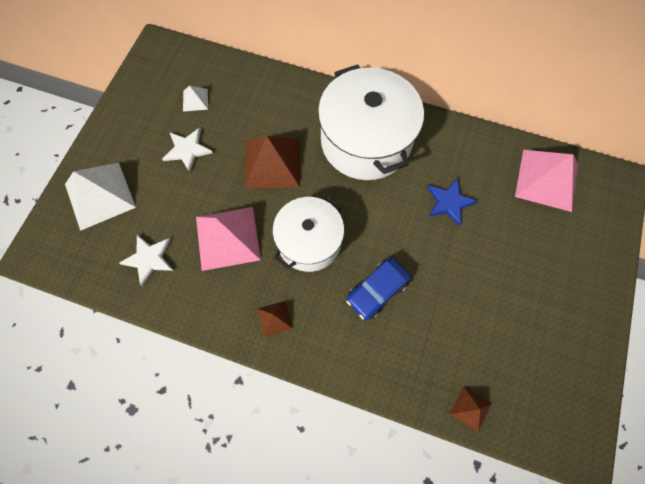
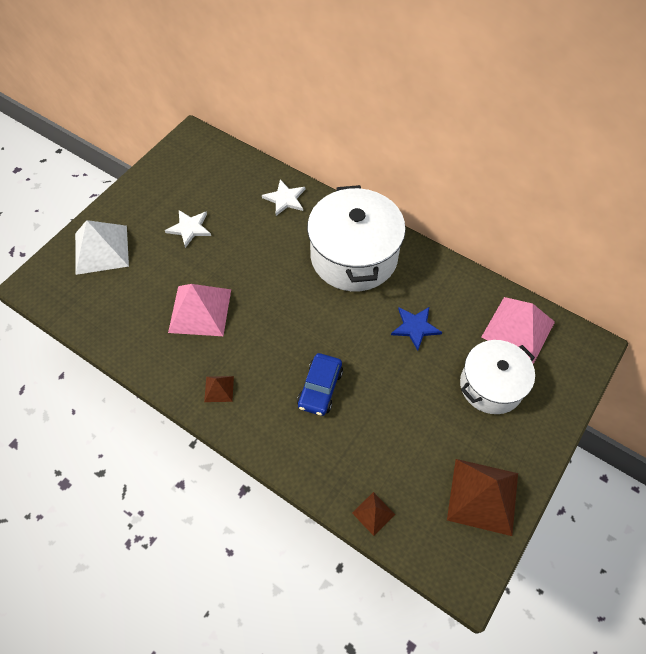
camera: 15 degrees right, 10 degrees down
(149, 259) = (125, 312): white star -> white star (285, 199)
(195, 100) = (210, 187): white pyramid -> none
(272, 163) = (261, 256): brown pyramid -> brown pyramid (482, 496)
(309, 242) = (272, 331): white pot -> white pot (491, 385)
(377, 291) = (320, 388): blue car -> blue car turned 45 degrees counterclockwise

